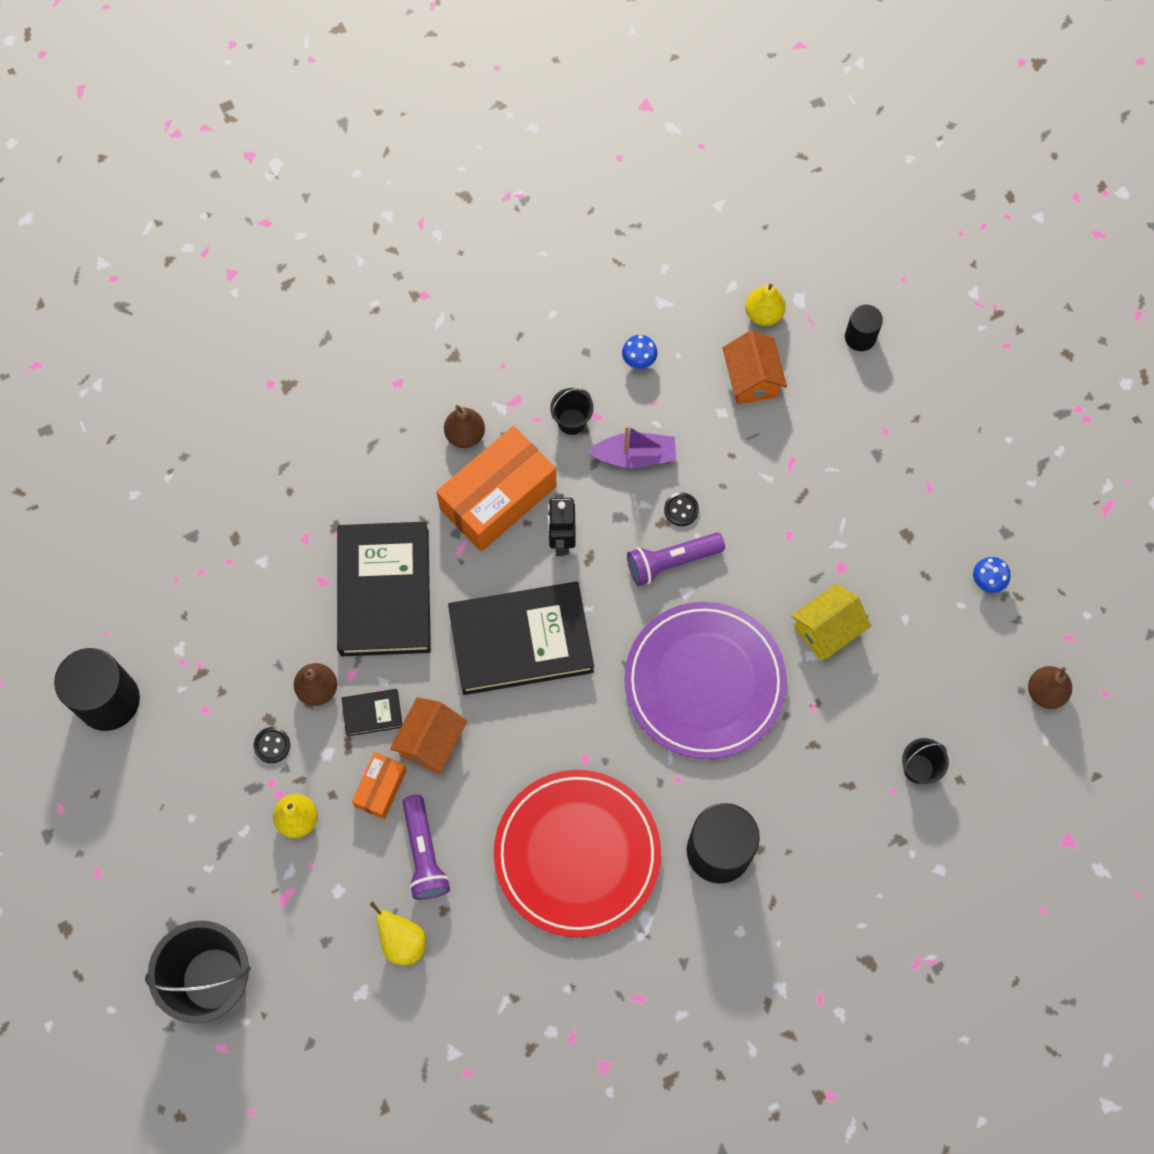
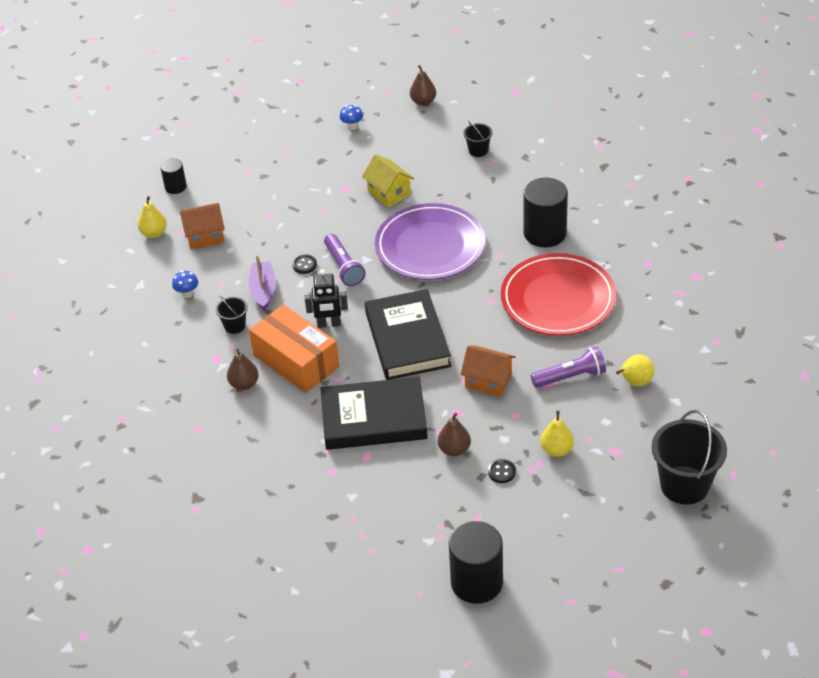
camera: 90 degrees left, 25 degrees down
(372, 713) = (470, 416): black book -> none
(381, 788) = (526, 405): orange box -> none

